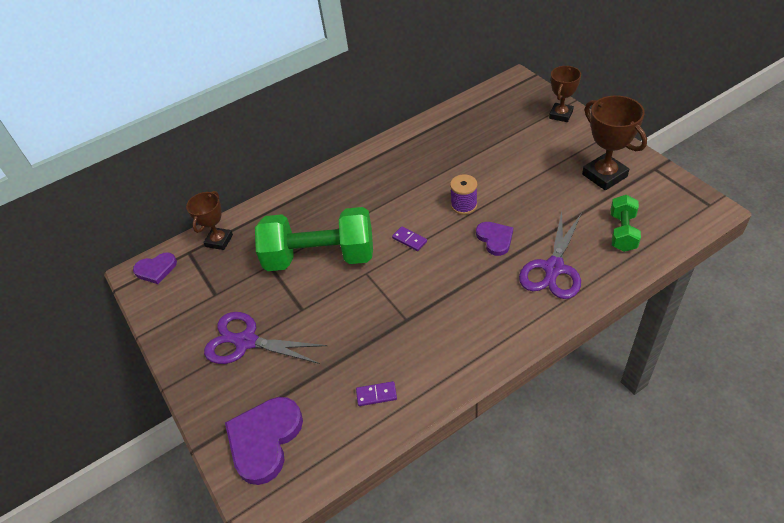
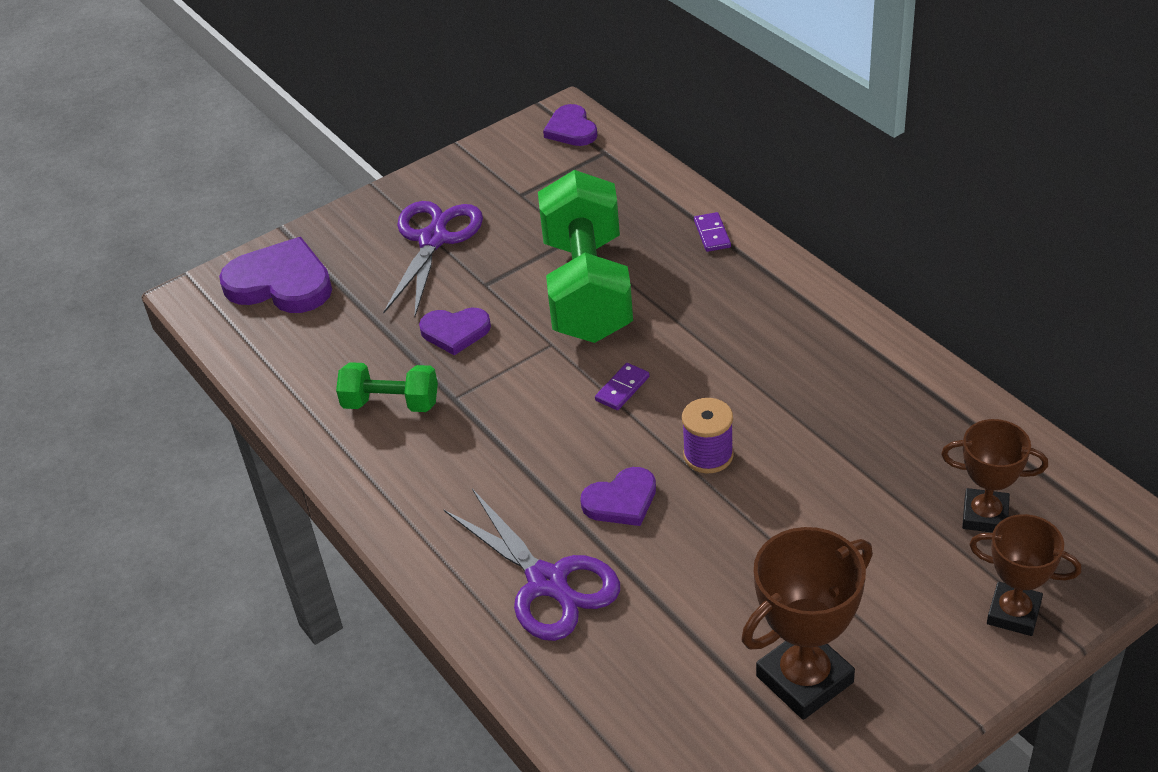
camera: 85 degrees right, 5 degrees down
(219, 241) = (626, 177): brown trophy -> brown trophy (985, 515)
(344, 323) = (455, 332): none -> purple heart
(376, 394) = (328, 378): purple domino -> purple domino (712, 234)
(553, 268) = (547, 582): purple scissors -> purple scissors turned 150 degrees counterclockwise
(622, 232) = (634, 695): green dumbbell -> green dumbbell (391, 404)

